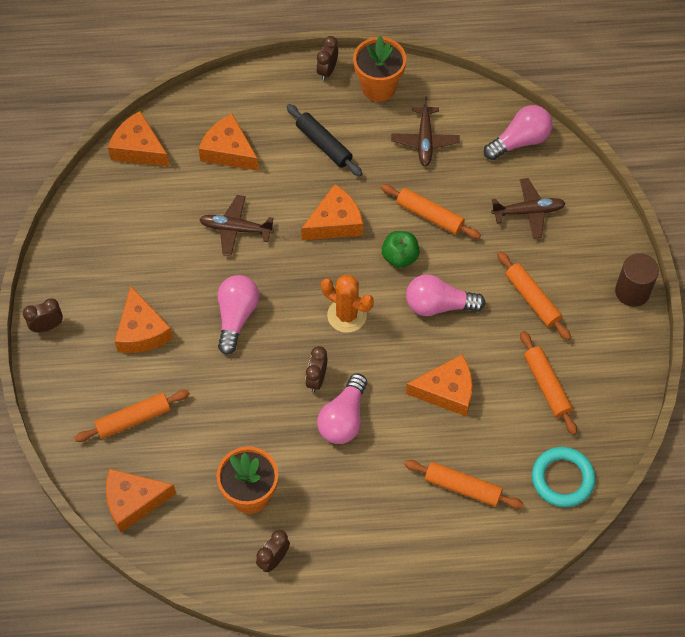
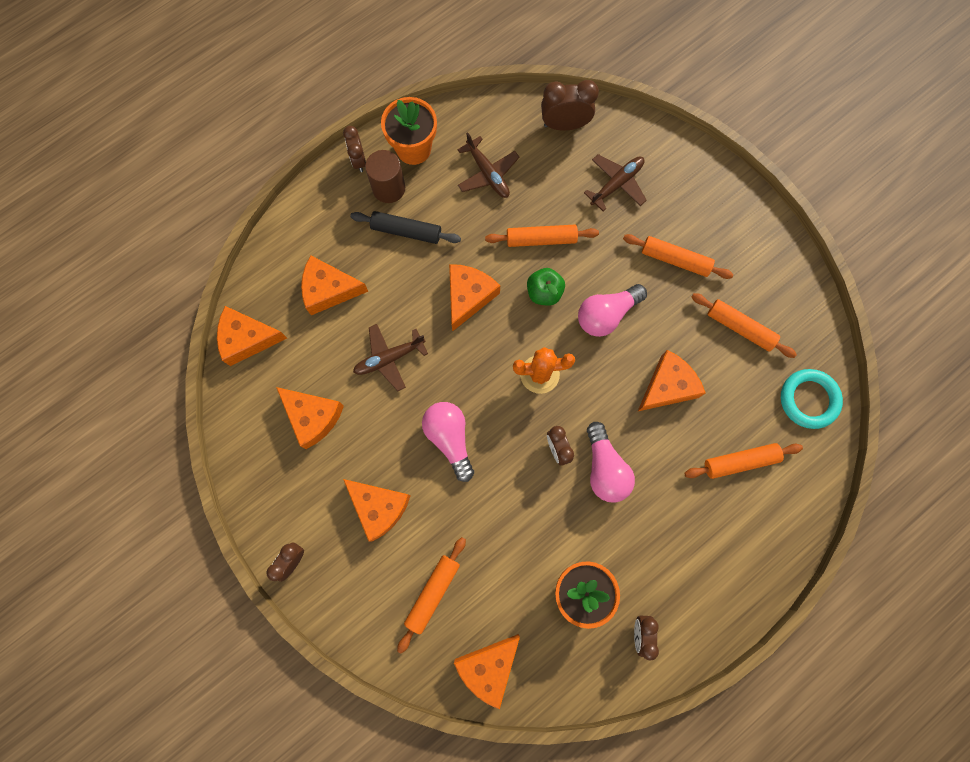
camera: 35 degrees left, 15 degrees up
(143, 234) = (313, 417): none -> orange cheese
(520, 141) = (564, 124): pink light bulb -> brown clock
(632, 291) = (745, 201): brown cylinder -> brown cylinder (388, 188)

